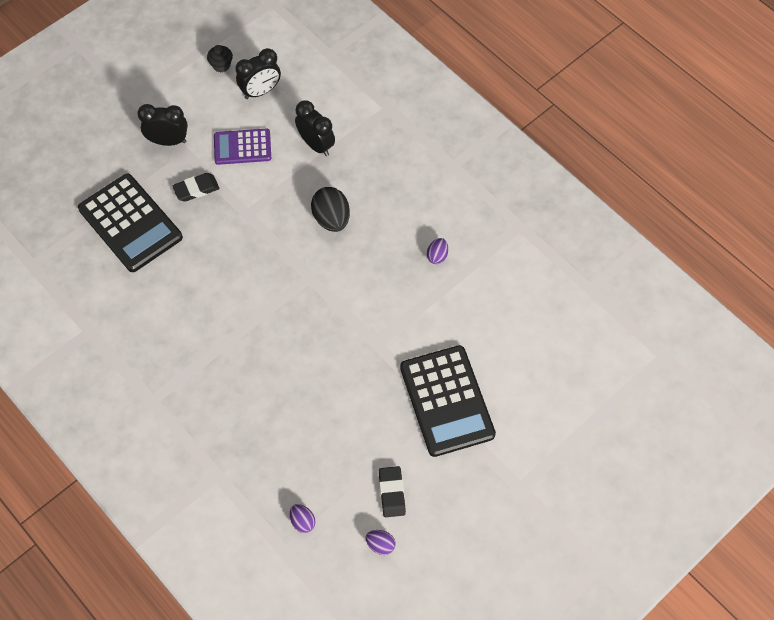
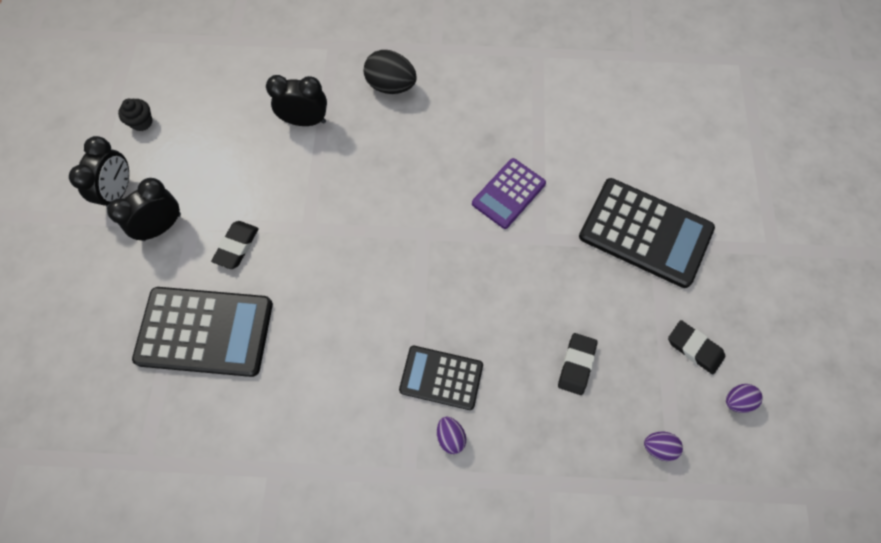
camera: 45 degrees left, 5 degrees up
(226, 367) = (441, 378): none -> black calculator
(242, 147) = (240, 175): purple calculator -> purple calculator (508, 194)
(260, 91) = (204, 116): black clock -> black clock (119, 192)
(310, 433) = (576, 365): none -> black eraser
(331, 219) = (387, 170): black egg -> black egg (391, 86)
(437, 256) = (505, 127): purple egg -> purple egg (450, 437)

